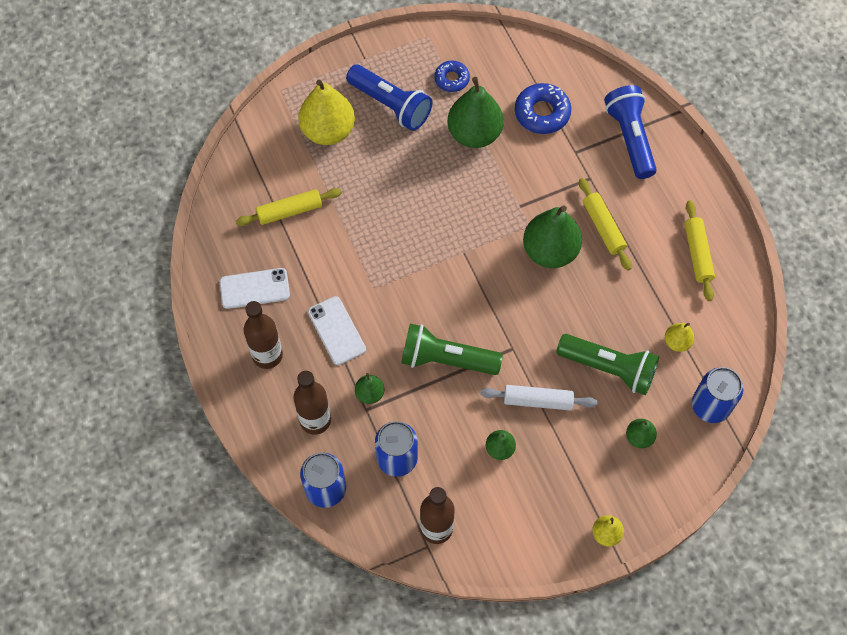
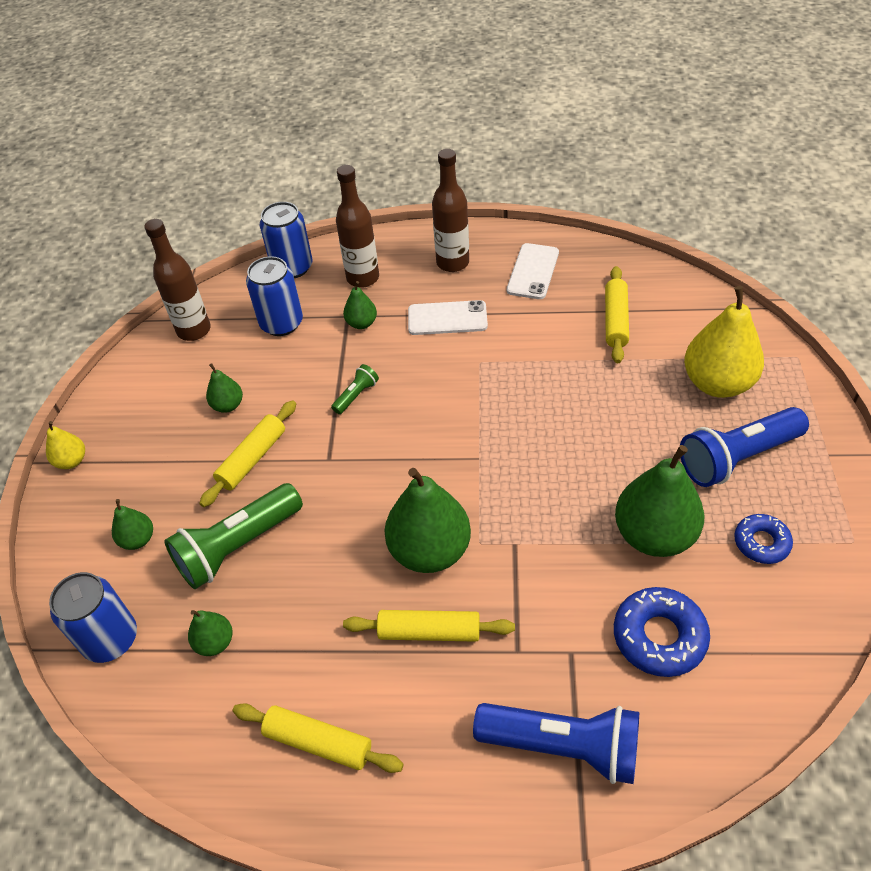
camera: 120 degrees right, 15 degrees down
(446, 359) = (356, 395): green flashlight -> green flashlight, size x0.46
(538, 400) = (252, 459): white rolling pin -> yellow rolling pin
(677, 342) = (215, 642): yellow pear -> green pear

